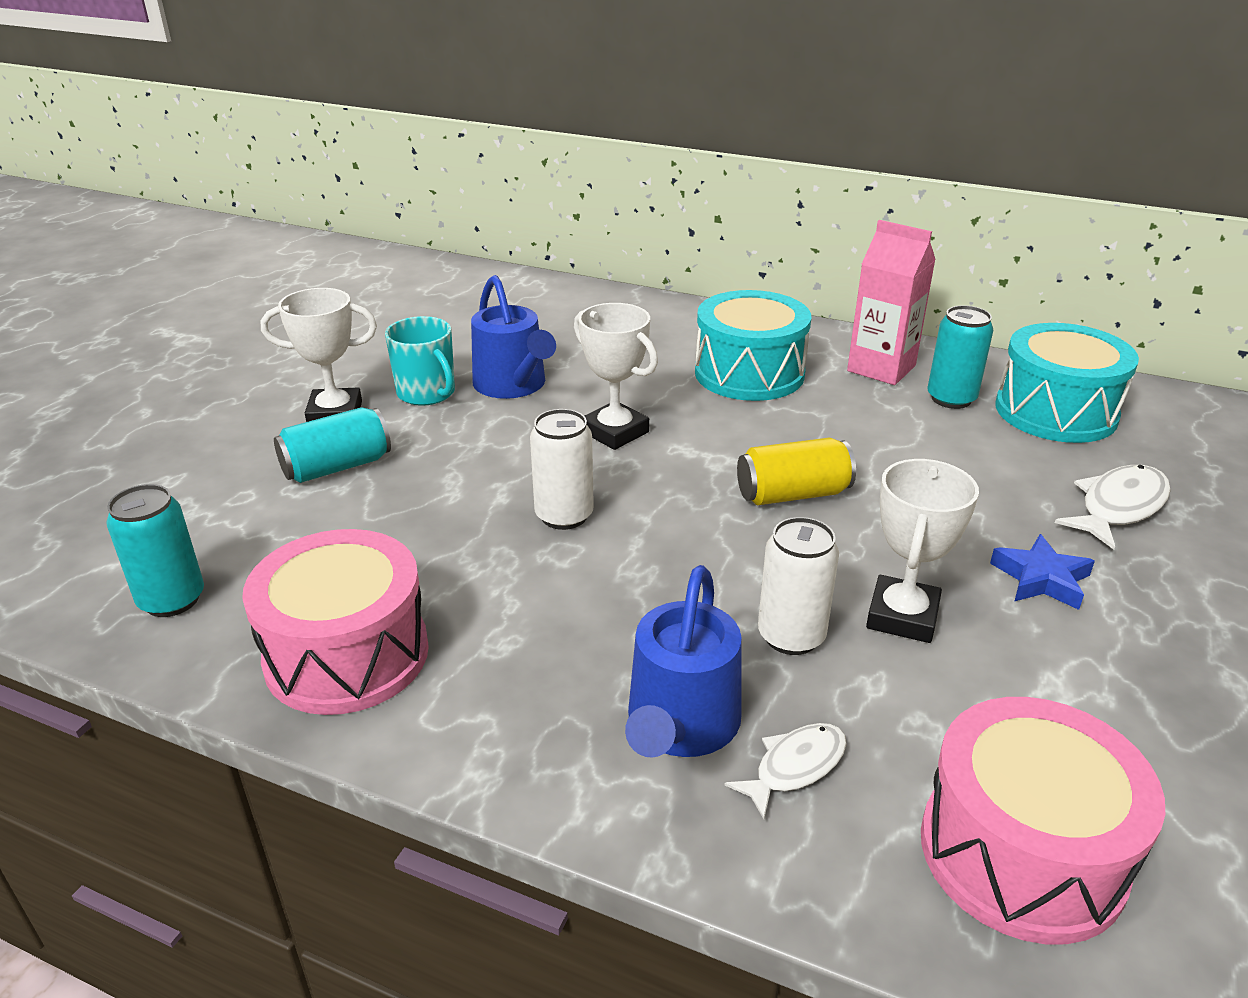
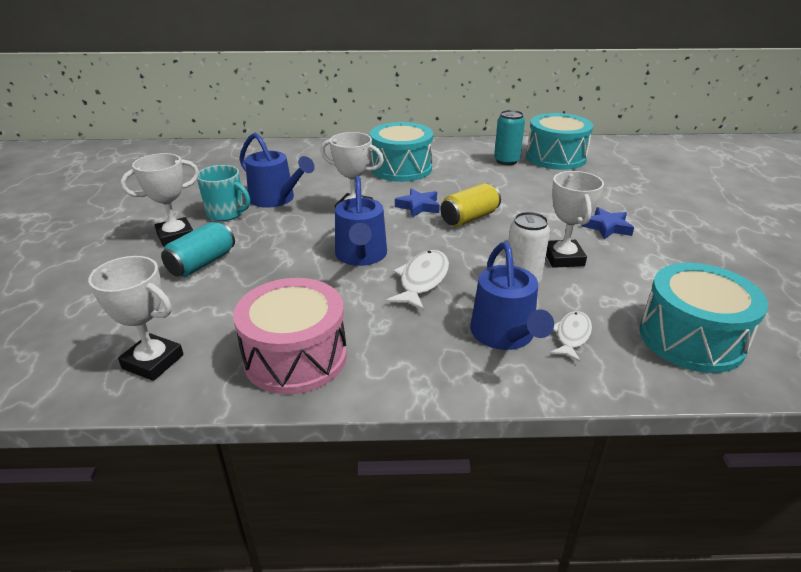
camera: 25 degrees left, 0 degrees up
(172, 600) = (153, 362): turquoise can -> white trophy
(564, 516) = (361, 255): white can -> blue watering can
(722, 451) = (418, 206): none -> blue star
(881, 368) = (463, 154): pink carton -> none
(1022, 852) = (691, 338): pink drum -> turquoise drum
(1118, 507) = (613, 191): white fish -> white fish (422, 280)

